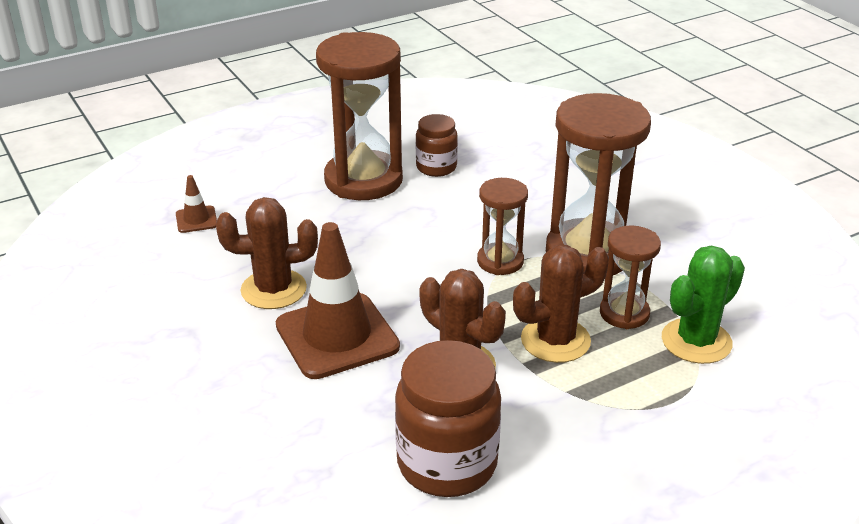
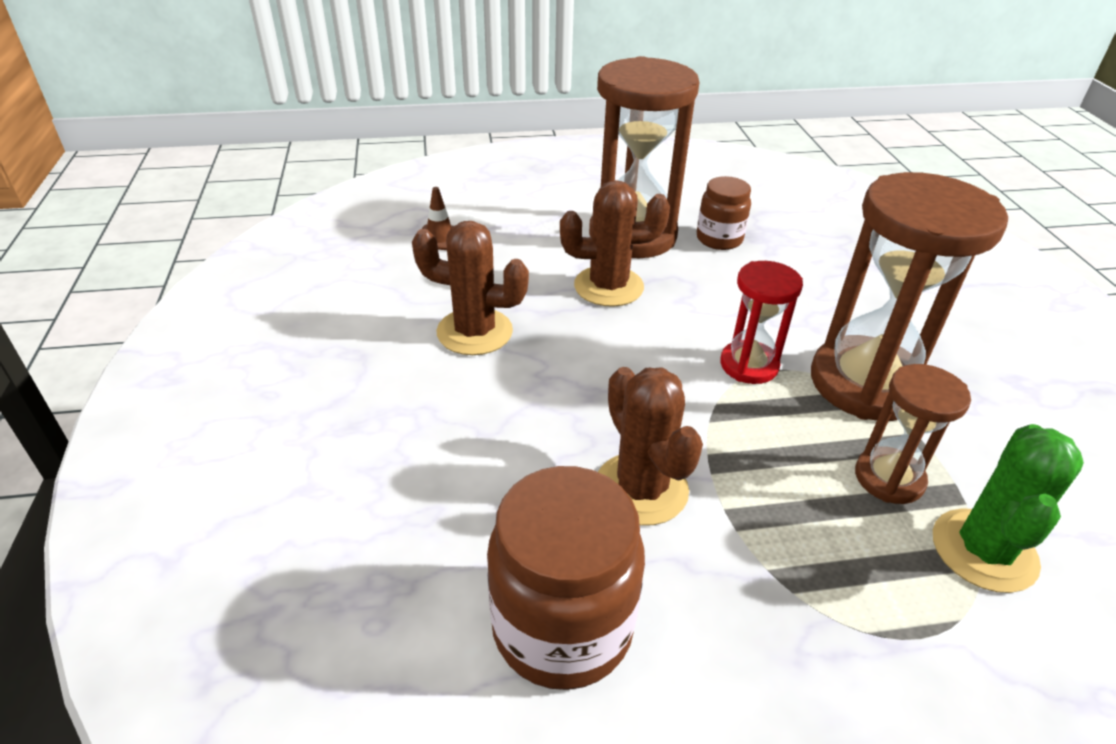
camera: 20 degrees right, 5 degrees up
(337, 336) = (514, 406): brown traffic cone -> none
(500, 261) = (749, 365): brown hourglass -> red hourglass
(555, 340) = (780, 490): brown cactus -> brown cactus (608, 286)
(696, 341) = (984, 550): green cactus -> green cactus turned 45 degrees counterclockwise

